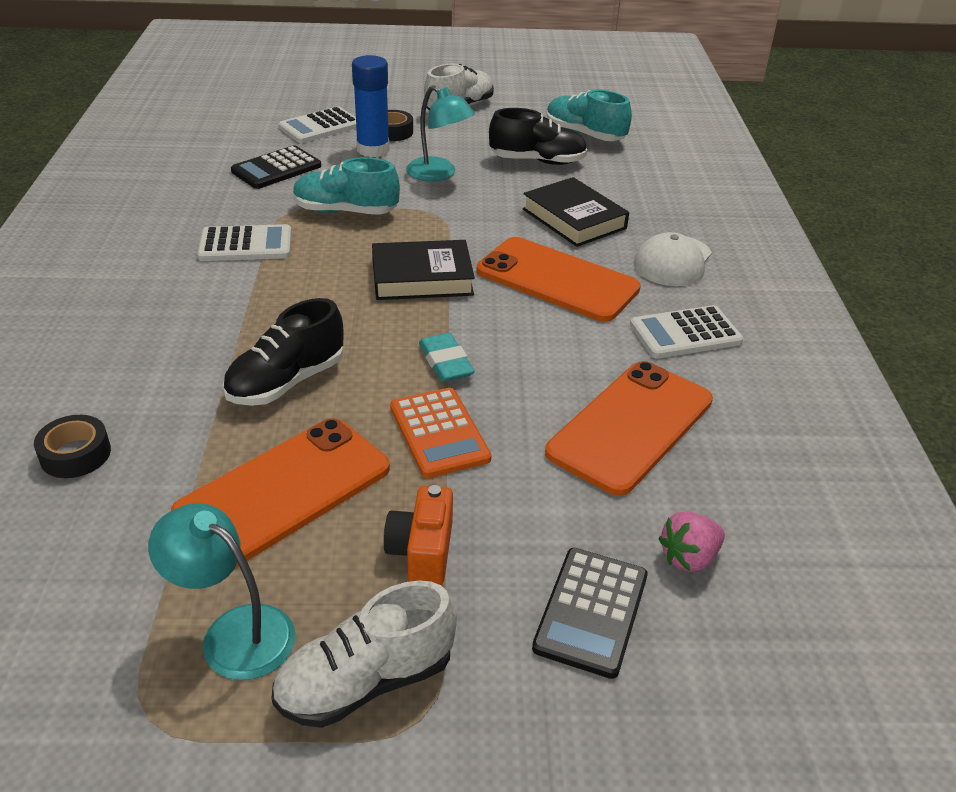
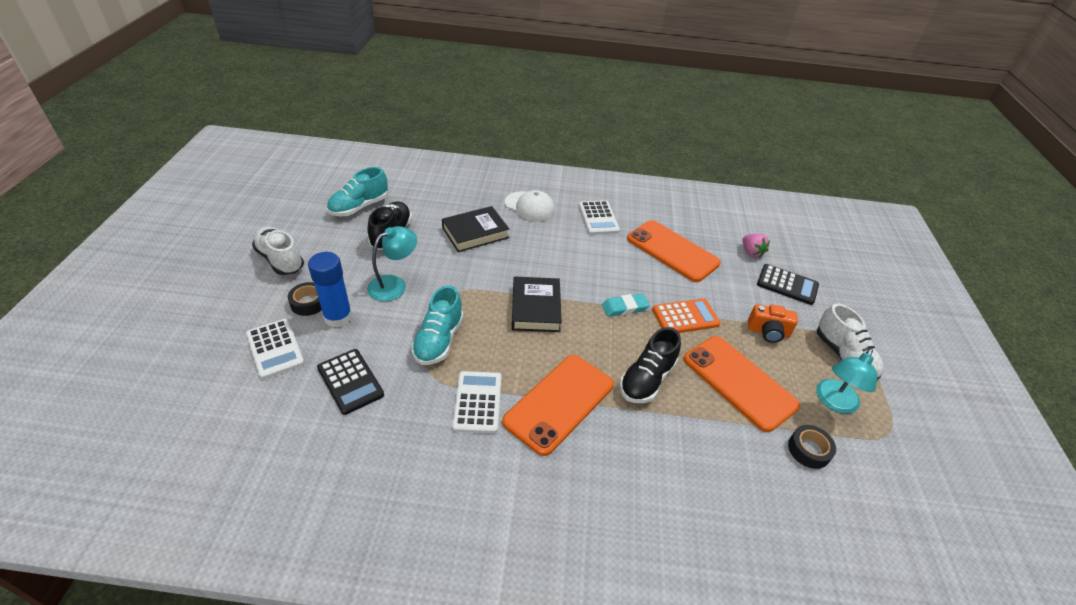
camera: 85 degrees left, 5 degrees up
(75, 454) = (727, 488): black tape -> black tape (808, 450)
(286, 382) = (647, 379): black shoe -> black shoe turned 75 degrees clockwise
(557, 280) = (544, 252): orange phone -> orange phone (559, 403)

